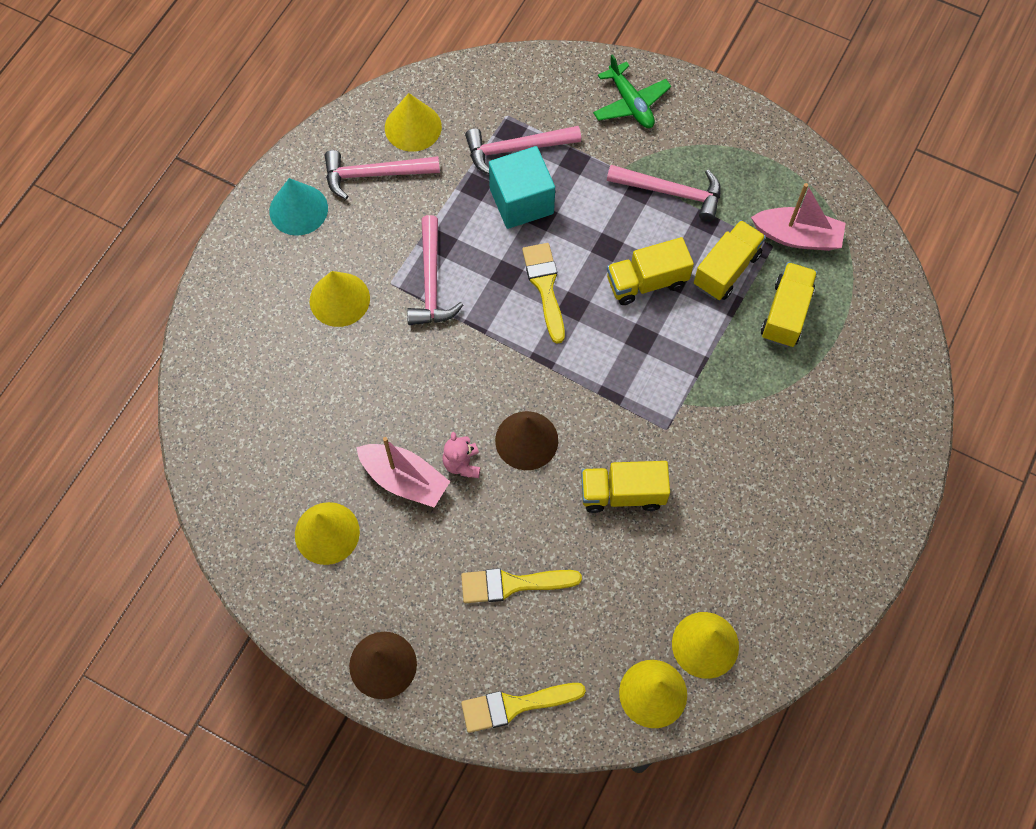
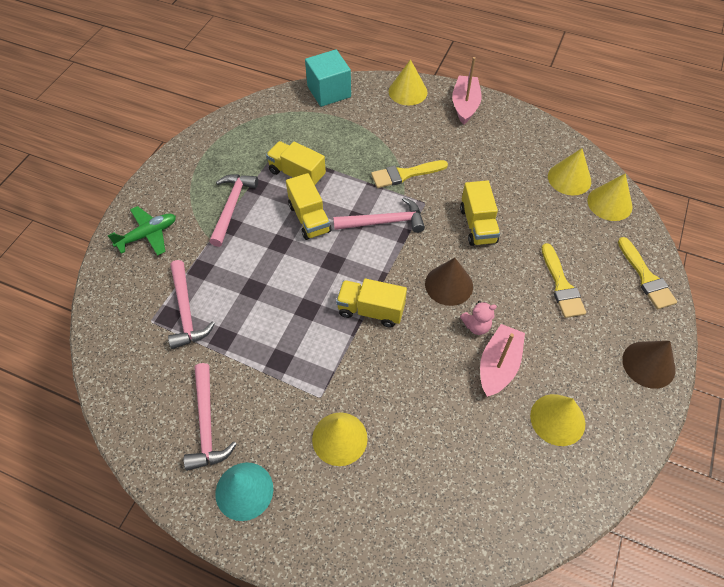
camera: 95 degrees left, 10 degrees down
(413, 127) = (156, 396): yellow cone -> yellow cone (408, 91)
(431, 282) = (318, 364): pink hammer -> pink hammer (384, 222)
(521, 201) = (238, 303): turquoise cube -> turquoise cube (329, 92)
(545, 287) = (317, 282): yellow brush -> yellow brush (405, 174)
(785, 313) = (329, 143): yellow truck -> yellow truck (371, 310)
(797, 237) = (269, 137): pink boat -> pink boat (465, 105)

